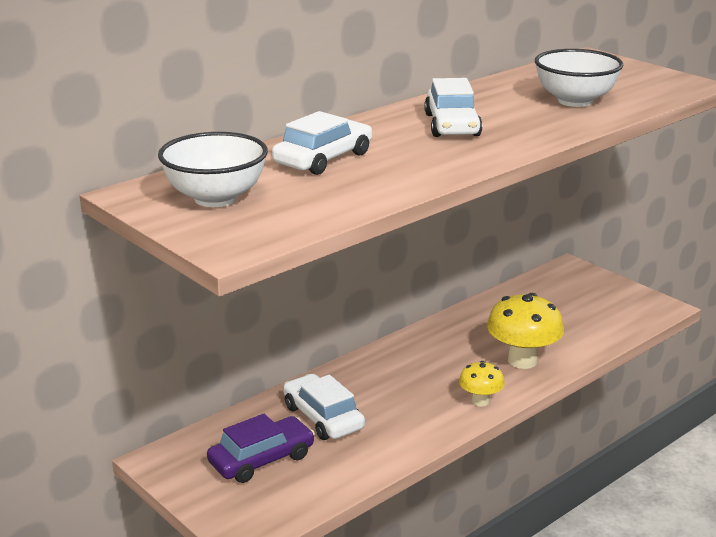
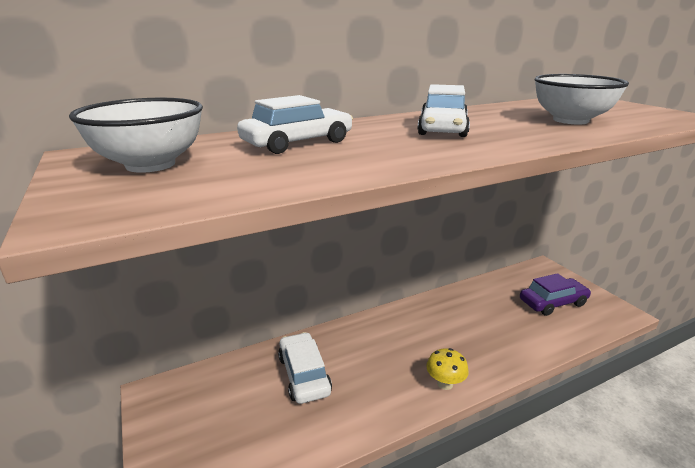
camera: 15 degrees right, 0 degrees up
(261, 459) = (232, 411): purple car -> purple car (552, 302)
(522, 360) = (491, 346): yellow mushroom -> none

